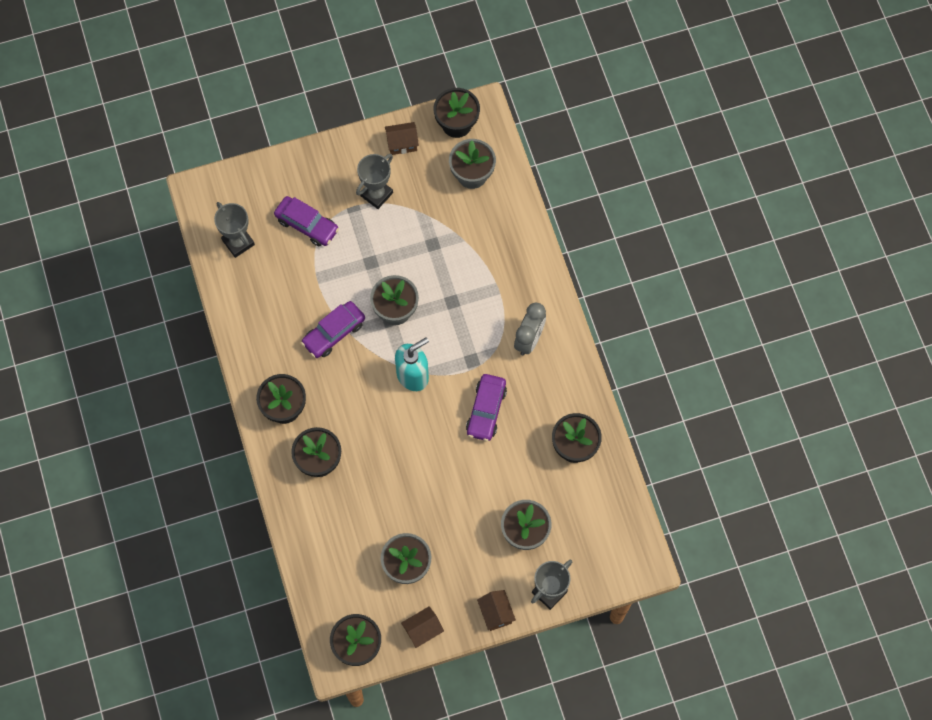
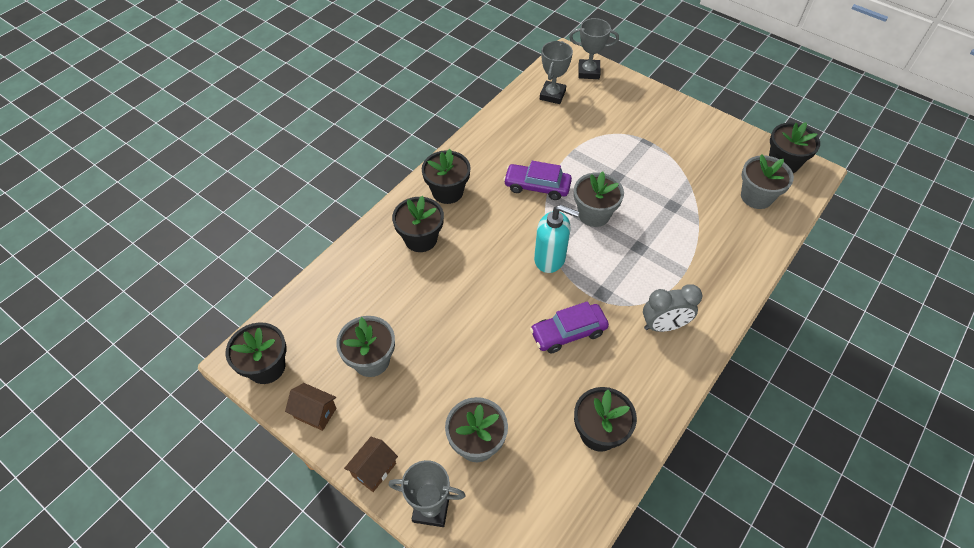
camera: 55 degrees right, 15 degrees down
(307, 225) = (605, 123): purple car -> none
(376, 194) = (673, 148): grey trophy -> grey trophy (588, 72)
(402, 143) = (728, 140): brown house -> none

